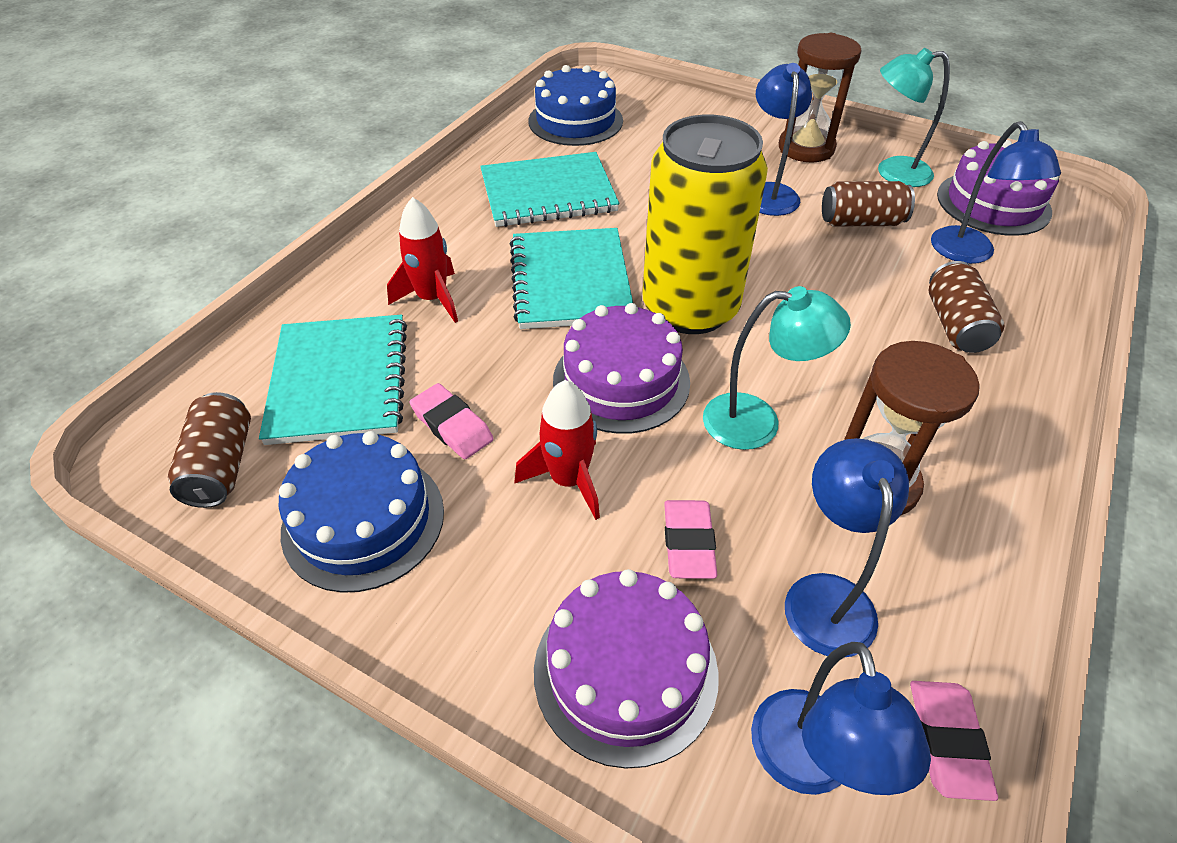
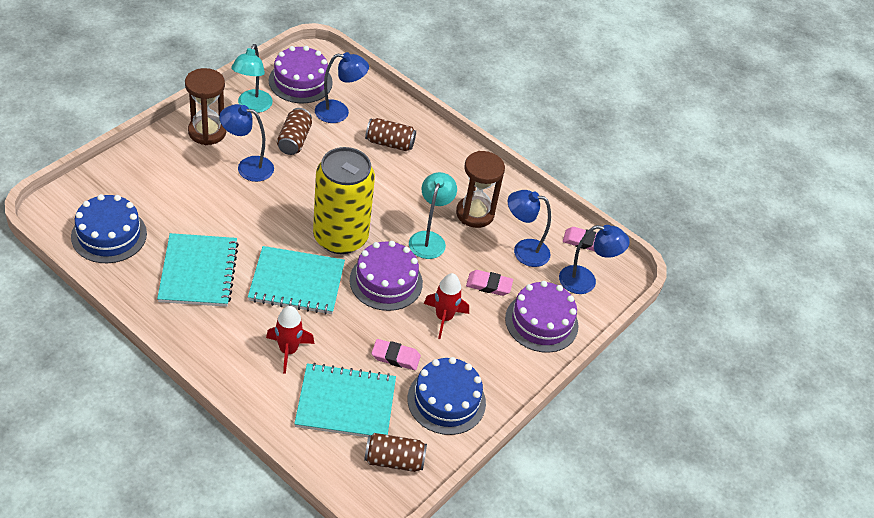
camera: 85 degrees left, 0 degrees up
(452, 425) = (395, 357): pink eraser -> pink eraser turned 45 degrees clockwise

